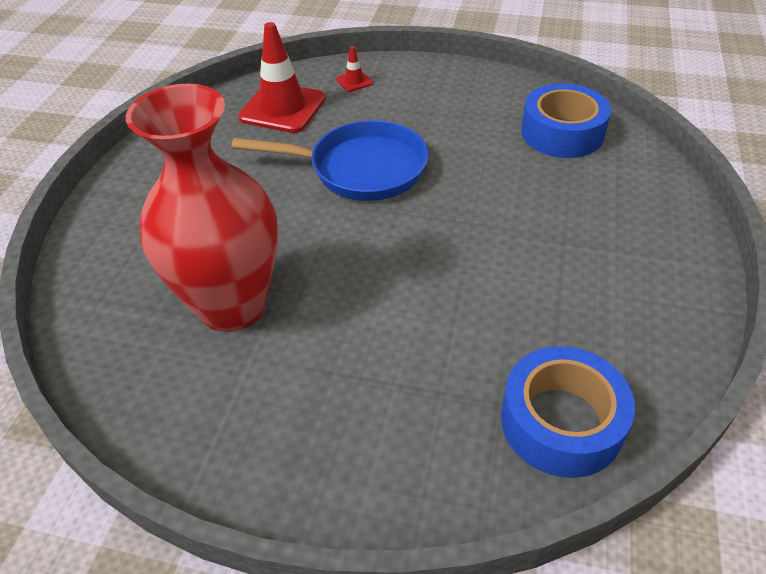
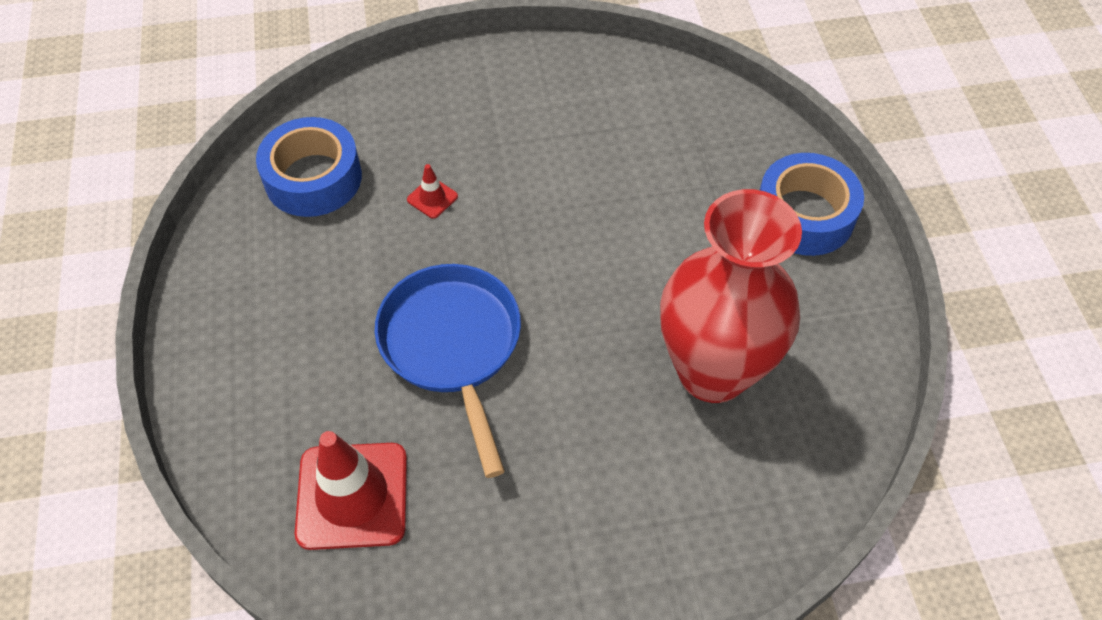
camera: 115 degrees left, 10 degrees up
(354, 81) = (255, 432): red traffic cone -> red traffic cone (432, 198)
(561, 422) = (693, 110): blue tape -> blue tape (804, 215)

